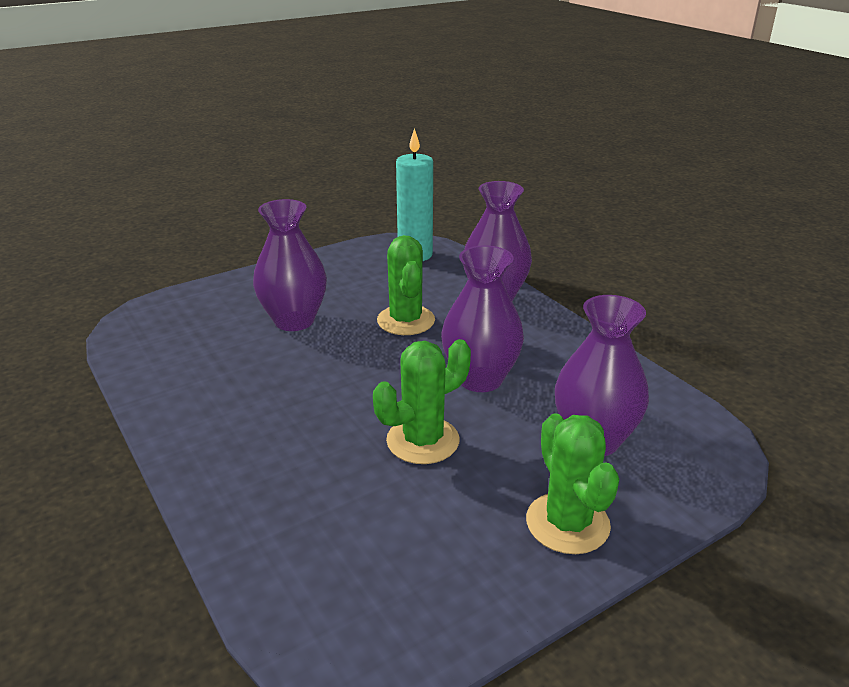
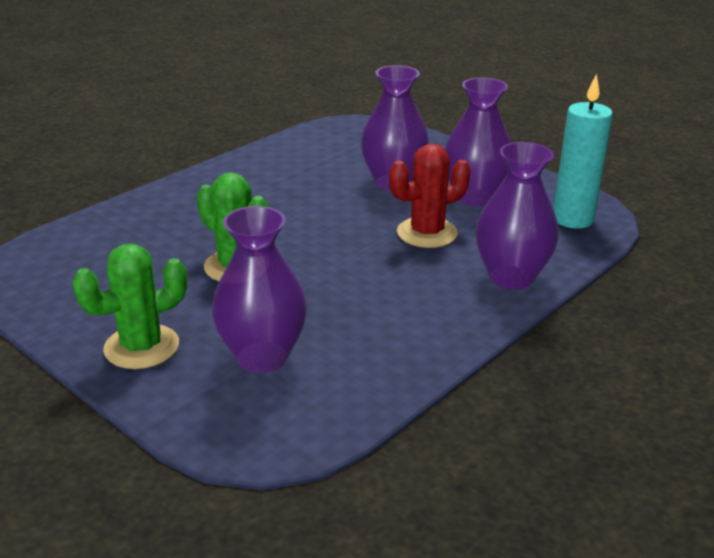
camera: 75 degrees right, 0 degrees up
(406, 320) = (427, 233): green cactus -> red cactus
(480, 379) = (341, 284): purple vase -> purple vase (474, 197)

